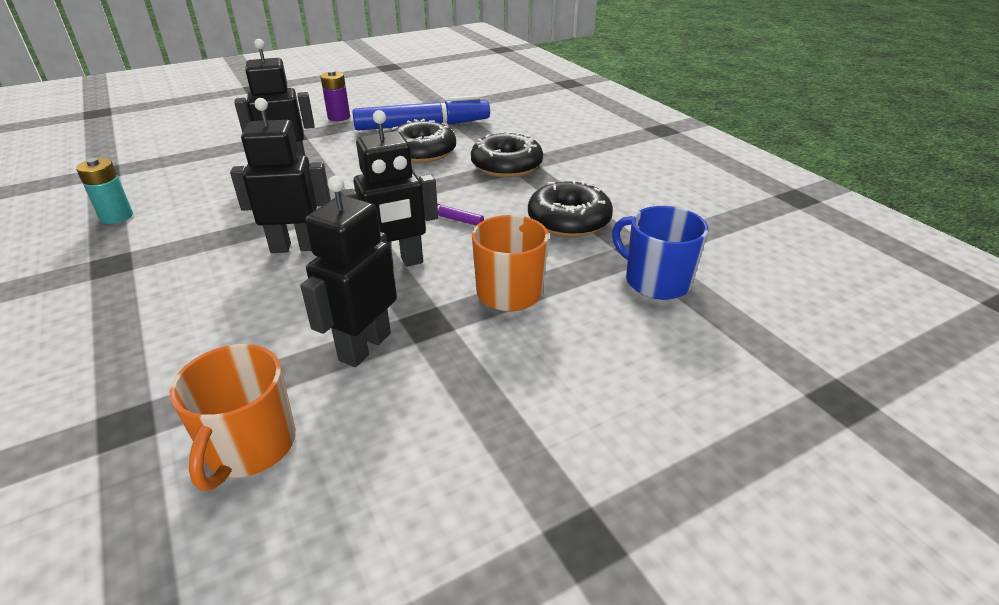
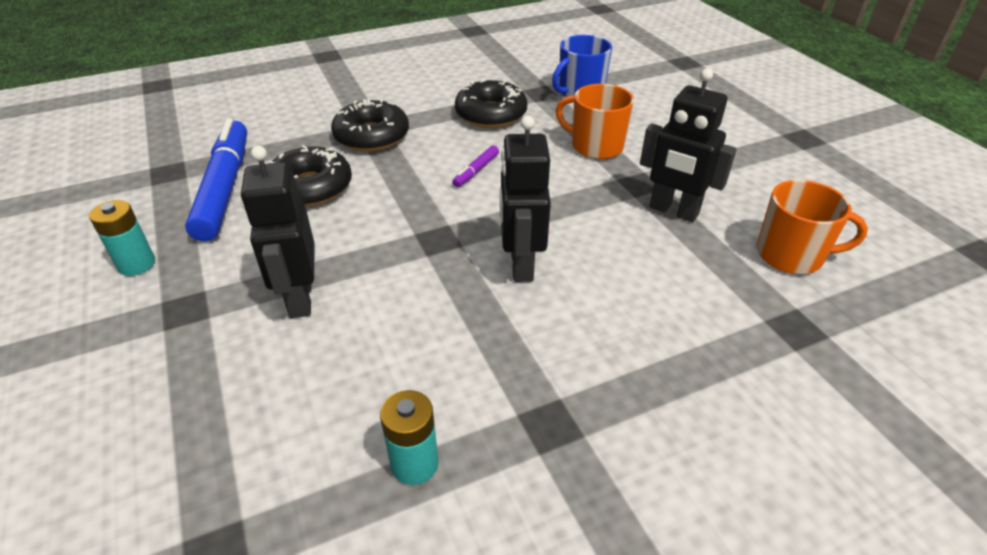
camera: 85 degrees left, 5 degrees up
(339, 117) = (136, 264): purple battery -> turquoise battery
(397, 264) = (556, 199): black robot -> none

